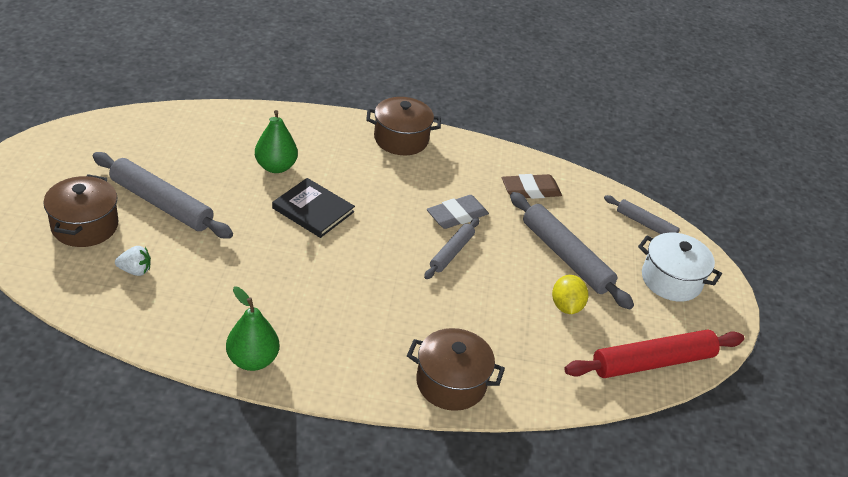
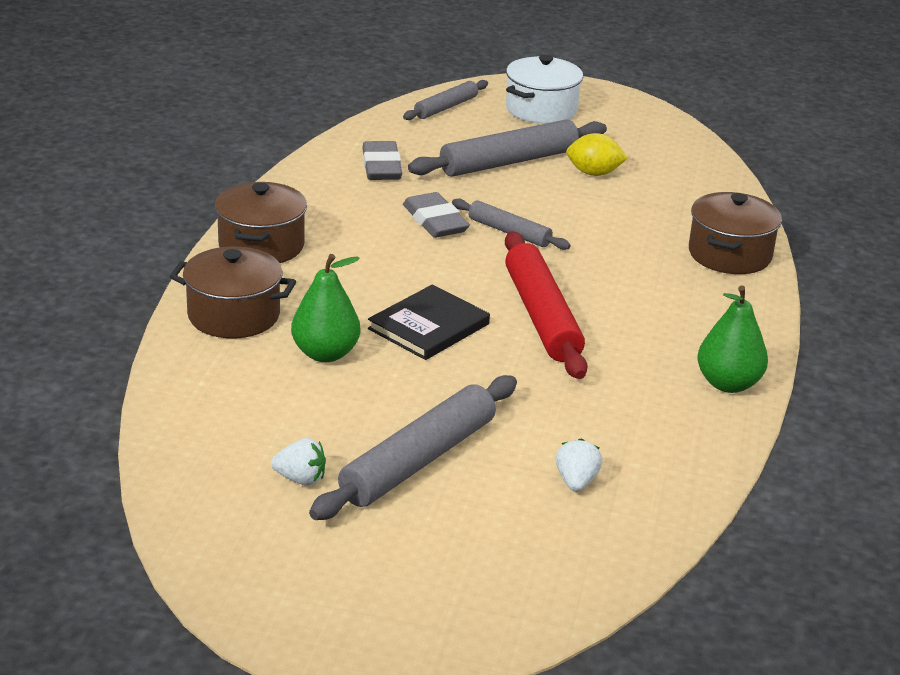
camera: 80 degrees left, 10 degrees down
(85, 226) = (478, 536): brown pot -> brown pot (234, 315)
(146, 159) = (300, 479): none -> white strawberry
(530, 190) = (381, 166): brown eraser -> grey eraser
(652, 362) = (669, 140): red rolling pin -> red rolling pin (541, 316)

